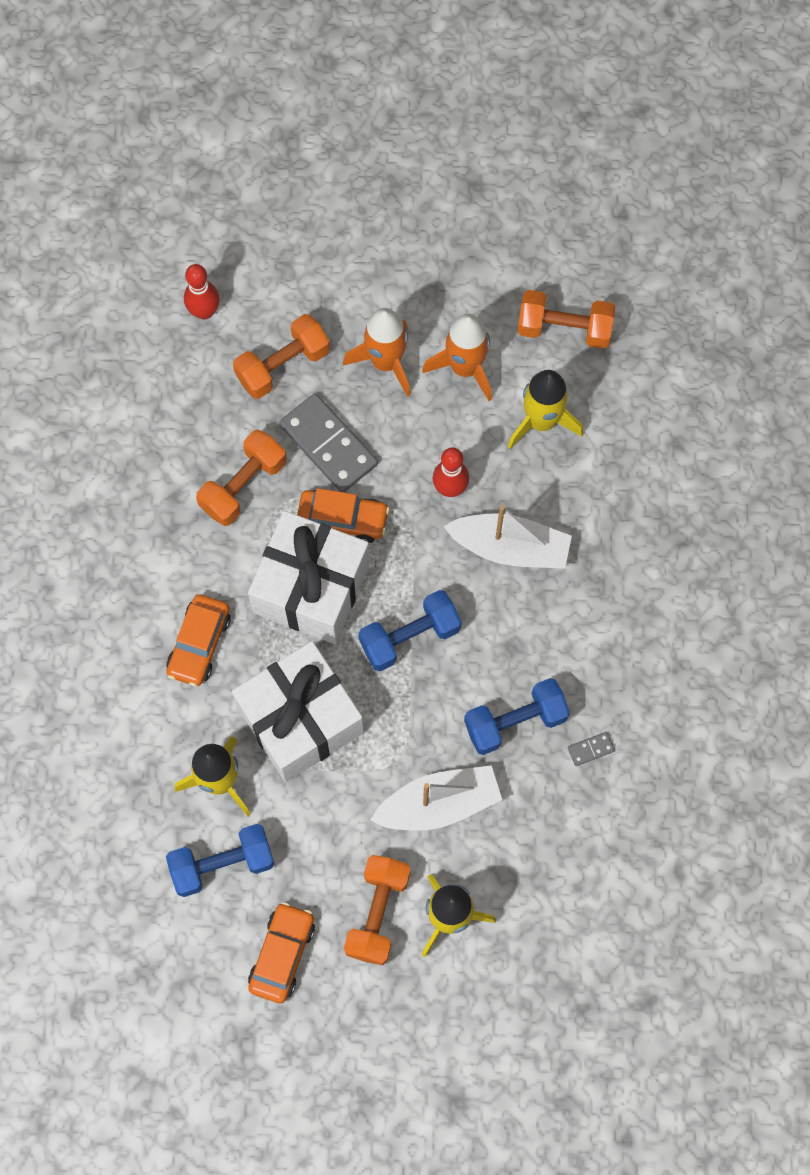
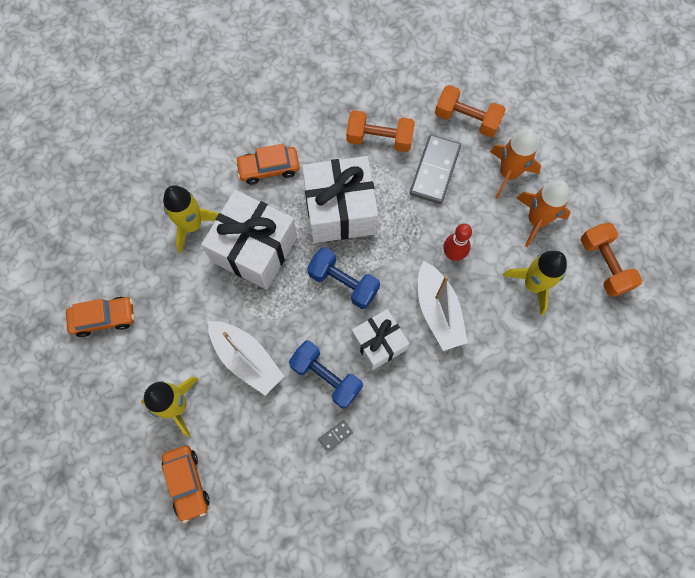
camera: 60 degrees right, 0 degrees up
(204, 311) = (470, 61): red bowling pin -> none
(222, 864) = (142, 254): blue dumbbell -> none
(343, 519) = (394, 204): orange car -> orange car (187, 483)
(378, 913) = (158, 360): orange dumbbell -> none
(509, 638) = (379, 343): none -> white gift
(590, 749) = (335, 435): grey domino -> grey domino turned 75 degrees counterclockwise

